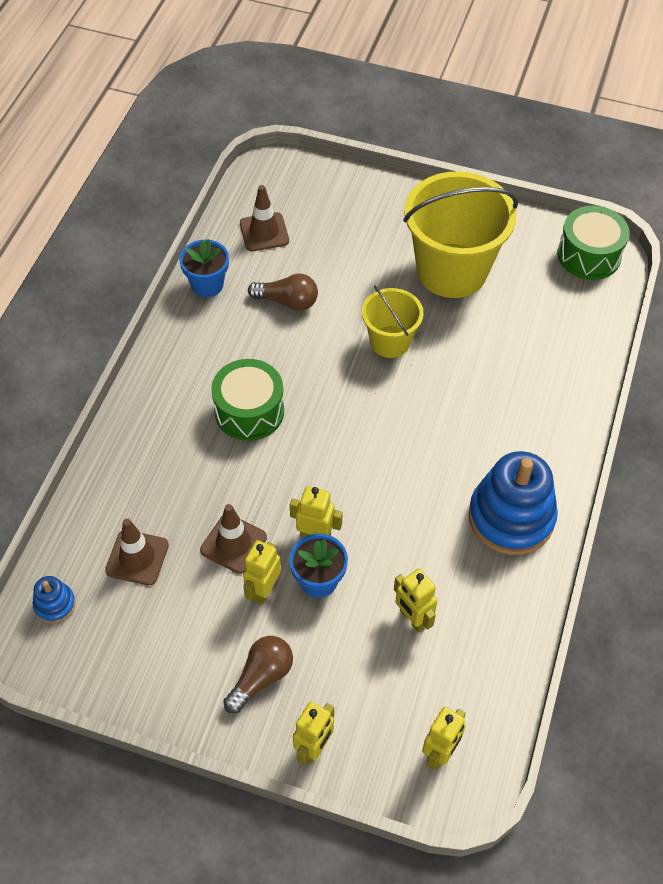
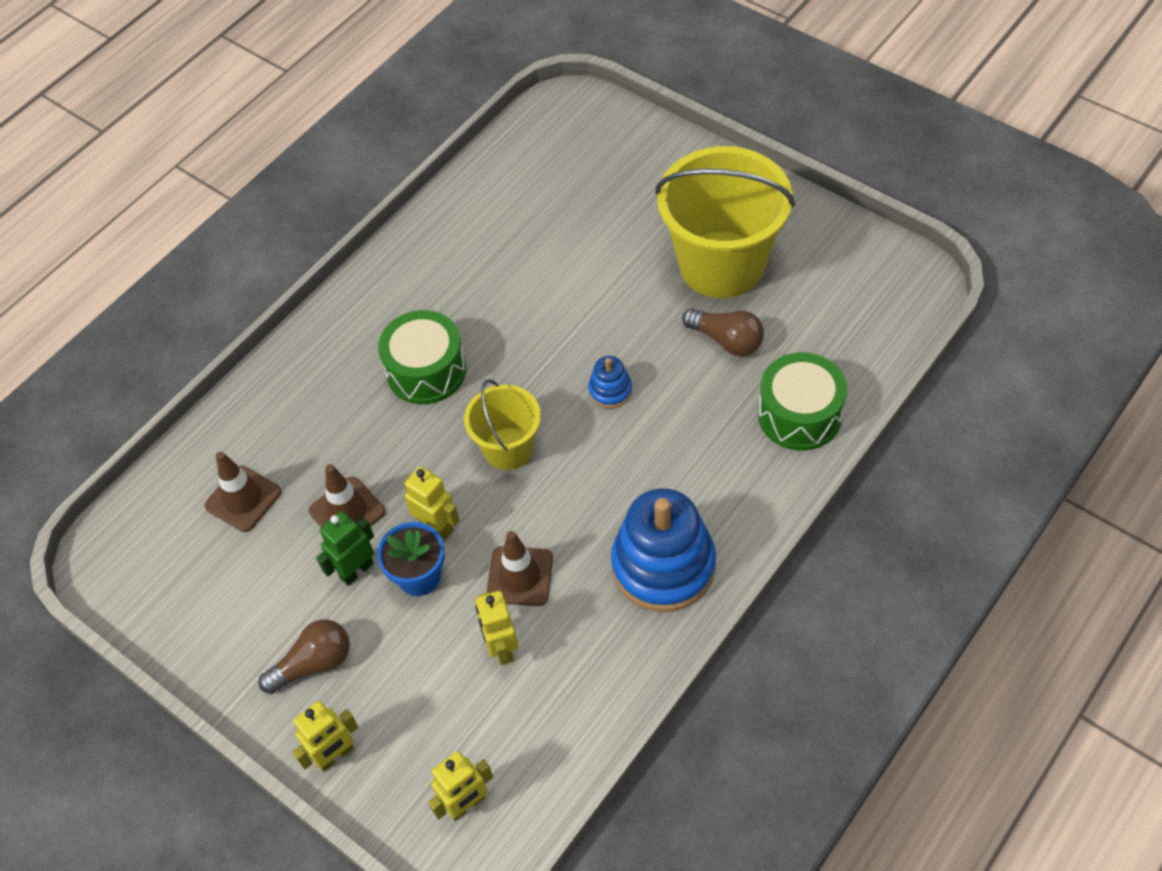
camera: 25 degrees right, 0 degrees up
(55, 604) = (142, 525): blue stacking toy -> blue stacking toy (610, 390)
(207, 285) = (442, 220): blue flower pot -> none
(263, 590) = (356, 570): yellow robot -> green robot
(264, 232) = (528, 174): brown traffic cone -> brown traffic cone (520, 576)
(287, 301) = (520, 258): brown light bulb -> brown light bulb (726, 340)
(390, 341) = (614, 330): yellow bucket -> yellow bucket (508, 448)
(589, 255) = (895, 282): green drum -> green drum (800, 415)

